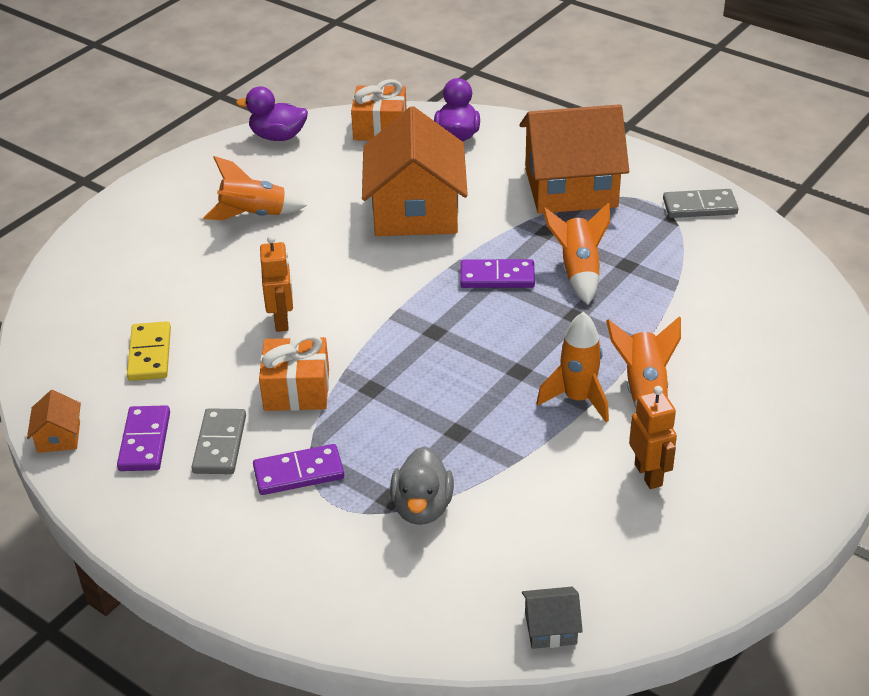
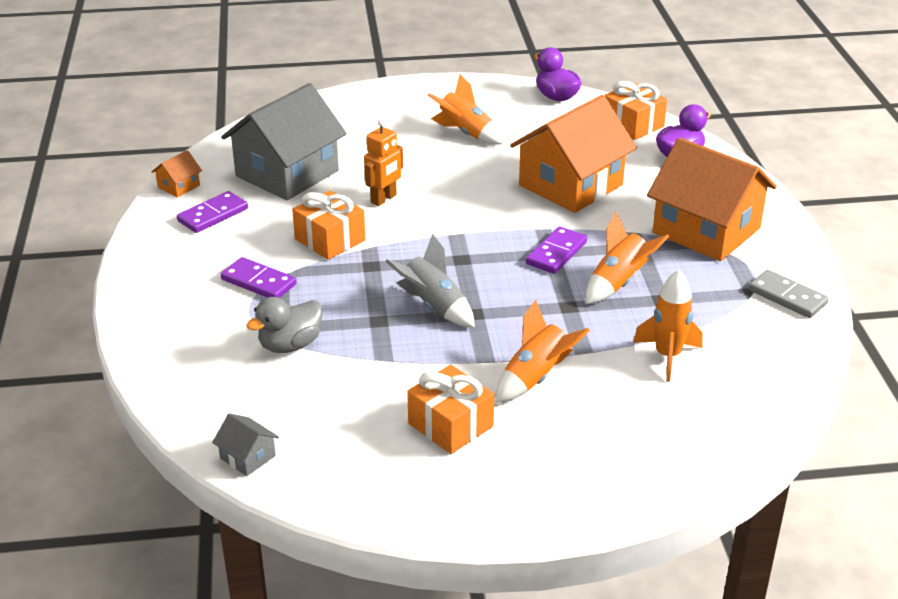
camera: 45 degrees right, 5 degrees down
(150, 354) = (287, 173): yellow domino -> grey house
(220, 444) = (245, 241): grey domino -> none
(479, 388) = (433, 306): none -> grey rocket
(497, 277) = (556, 253): purple domino -> purple domino turned 75 degrees clockwise
(577, 399) = (483, 353): orange rocket -> orange rocket (667, 356)
(649, 475) = (450, 425): orange robot -> orange gift

